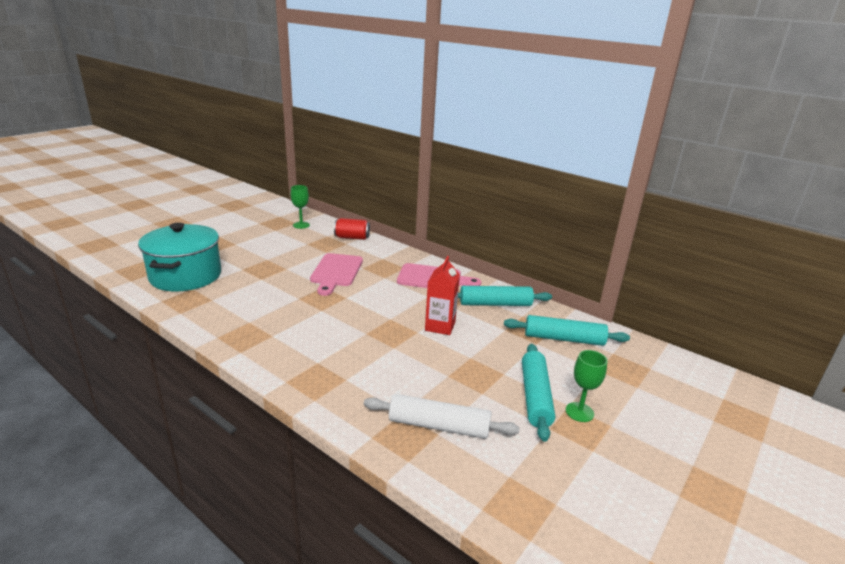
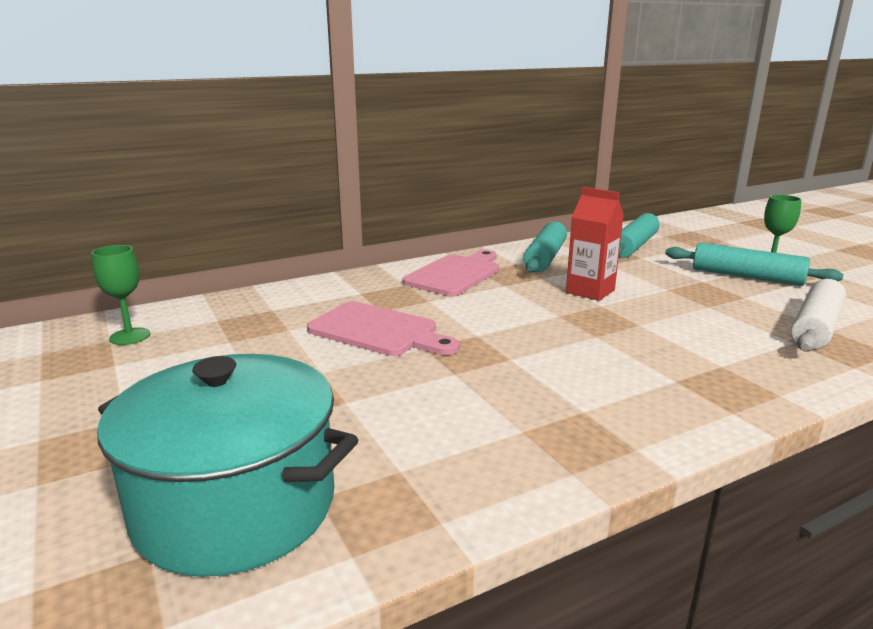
camera: 65 degrees left, 5 degrees down
(352, 237) = (253, 302): red can -> none

